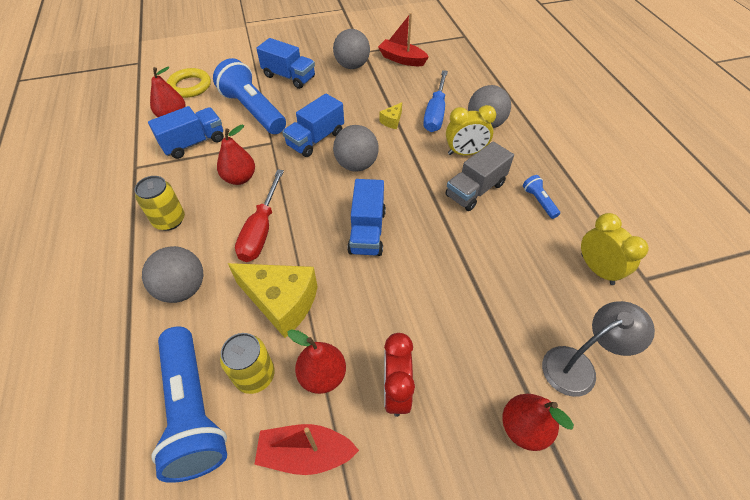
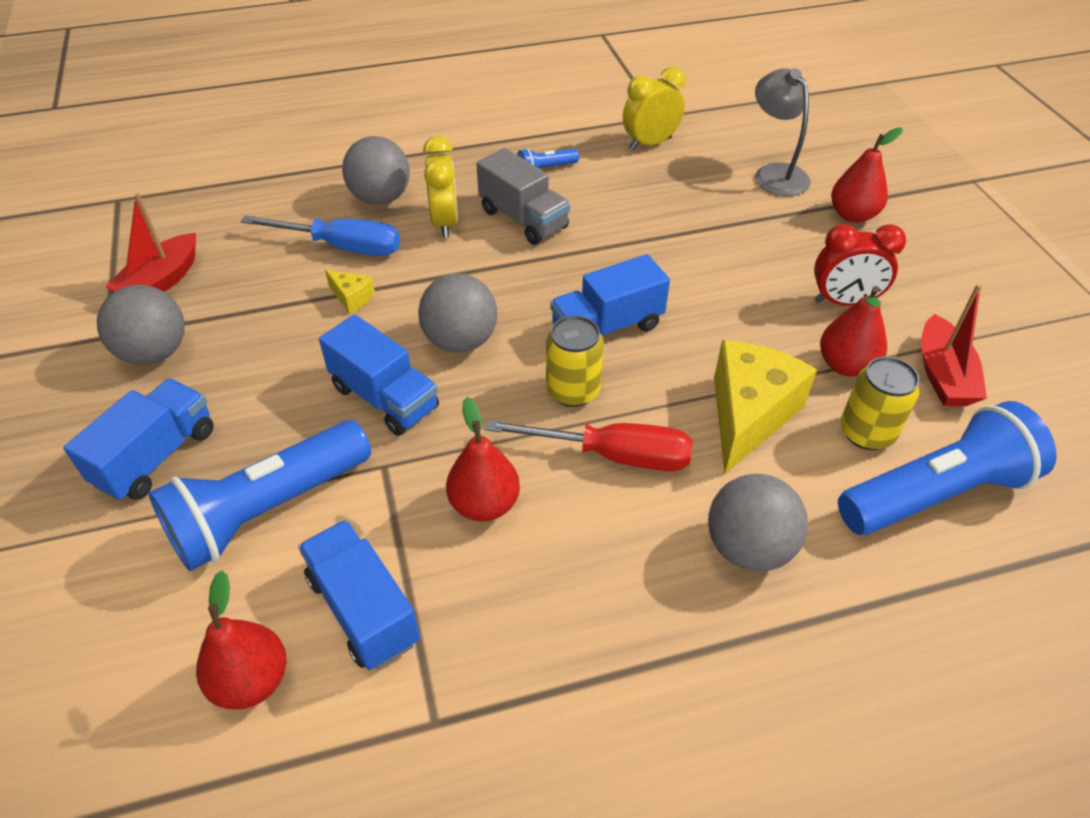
camera: 90 degrees left, 5 degrees down
(169, 220) = (597, 605): yellow can -> yellow can (573, 391)
(190, 86) = (121, 669): yellow ring -> none
(367, 231) = (607, 327): blue truck -> blue truck turned 150 degrees clockwise

